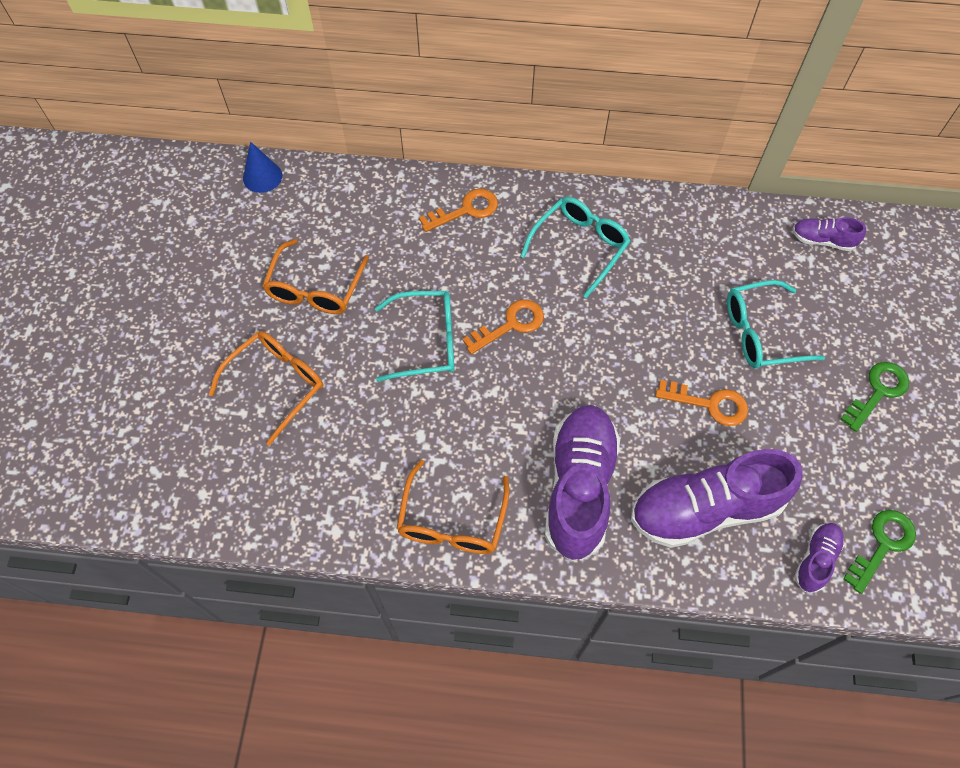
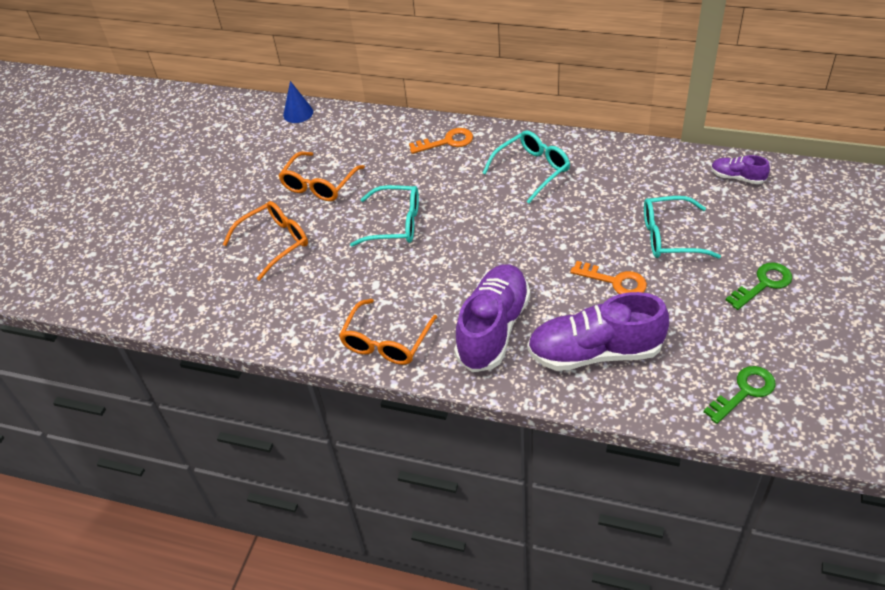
camera: 15 degrees right, 15 degrees down
(510, 325) = (464, 217): orange key -> none
(815, 559) = (682, 396): purple shoe -> none

